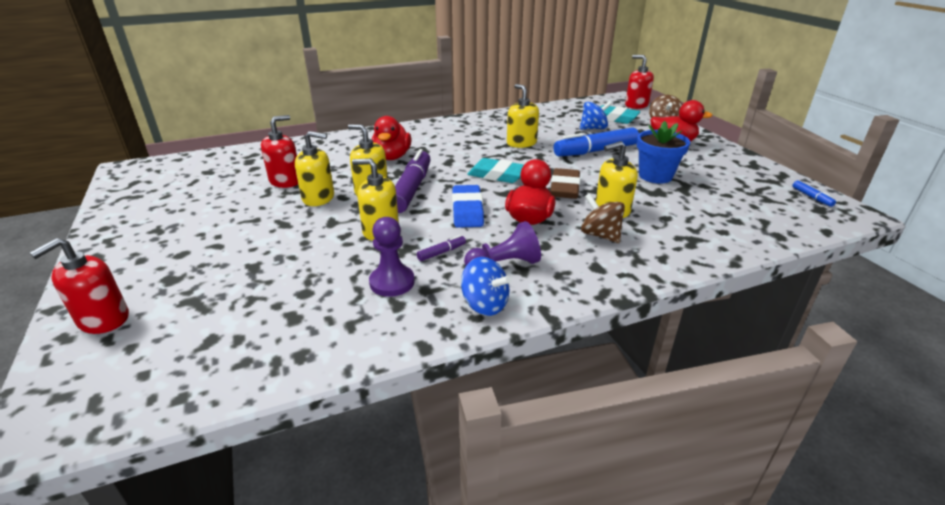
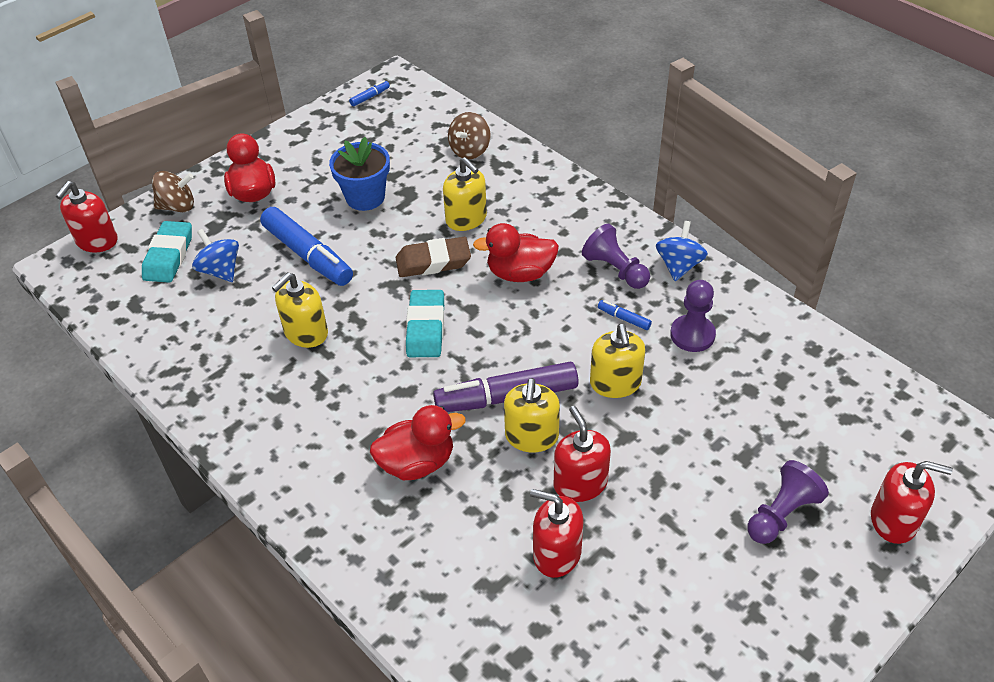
camera: 110 degrees left, 15 degrees up
(192, 265) = (781, 514): none -> purple pawn
(318, 198) = (580, 483): yellow soap dispenser -> red soap dispenser
(441, 252) = (624, 318): purple marker -> blue marker
(467, 210) = (531, 326): blue eraser -> none
(600, 235) = (524, 219): brown spinning top -> brown spinning top (470, 150)

